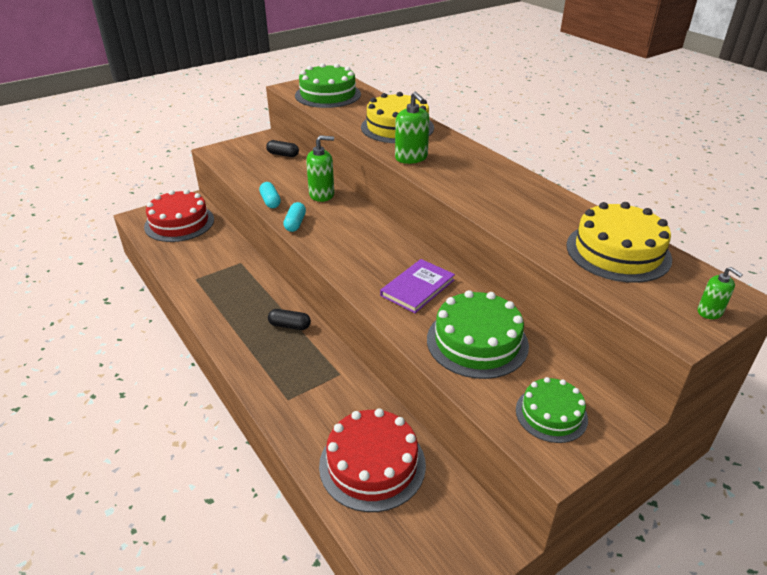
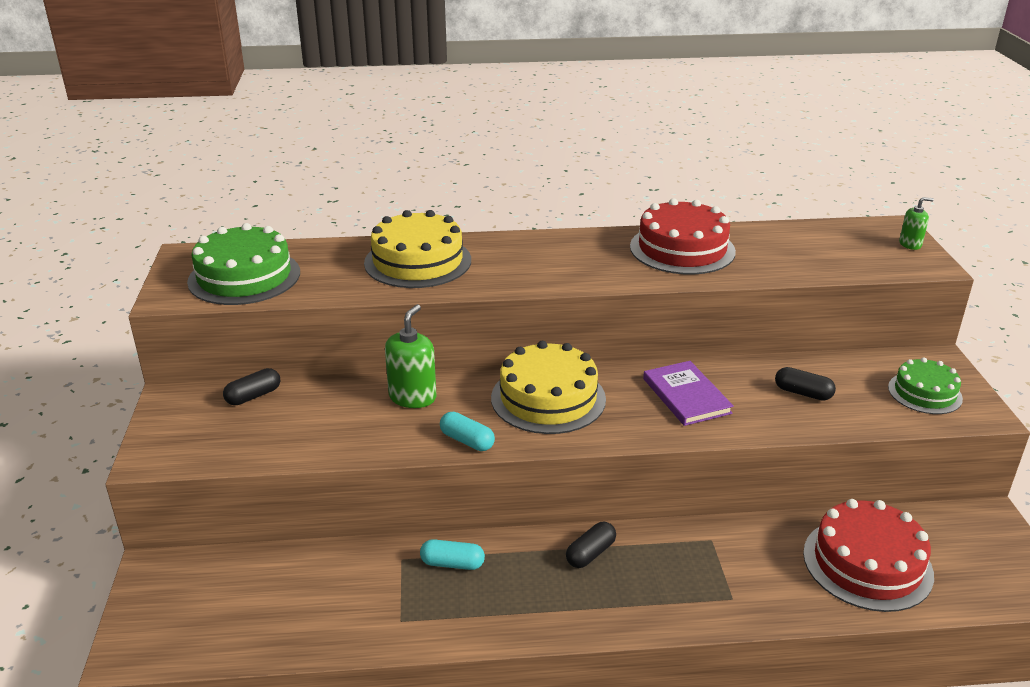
camera: 60 degrees left, 5 degrees down
(179, 223) = (212, 600): red cake -> red cake (682, 249)
(270, 201) = (384, 446): turquoise capsule -> turquoise capsule (452, 564)
(411, 158) = (512, 278): green soap dispenser -> none
(477, 342) = (803, 393): green cake -> black capsule
(618, 252) = (799, 244): yellow cake -> yellow cake (548, 398)

